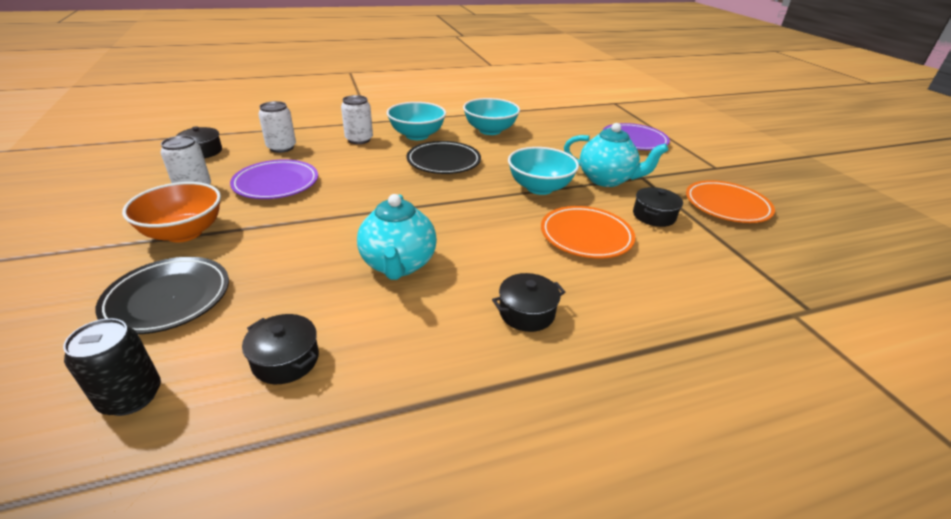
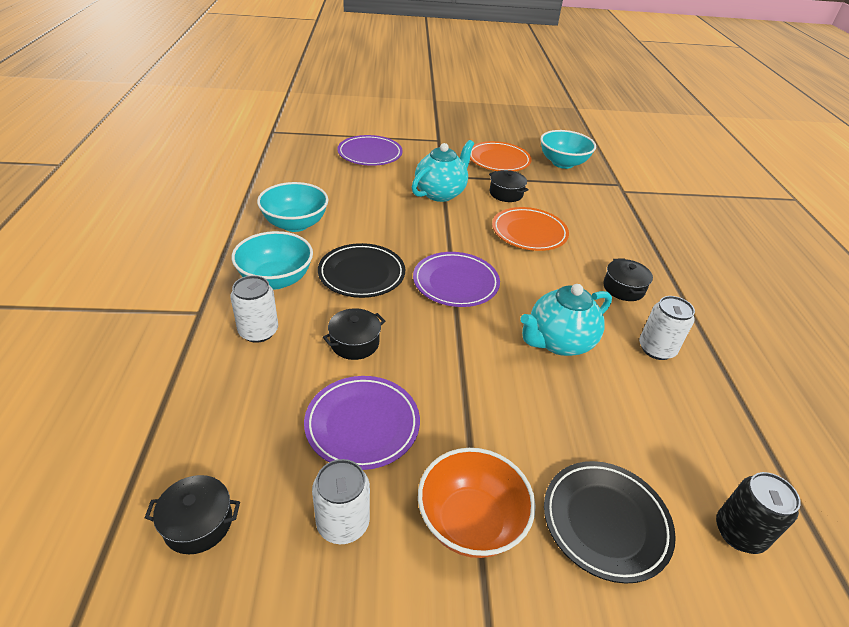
camera: 75 degrees left, 5 degrees up
(281, 147) = (240, 415): white can -> white can (656, 349)
(286, 360) = (684, 426): black pot -> black pot (354, 343)
(398, 265) = (559, 342): turquoise teapot -> turquoise teapot turned 135 degrees clockwise
(460, 201) = (455, 283): none -> purple plate
(539, 188) = (443, 231): turquoise bowl -> turquoise bowl (563, 163)

